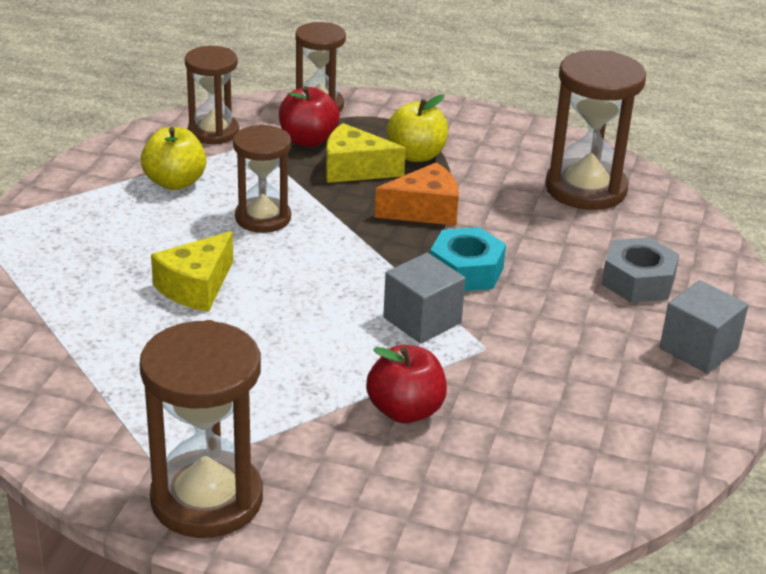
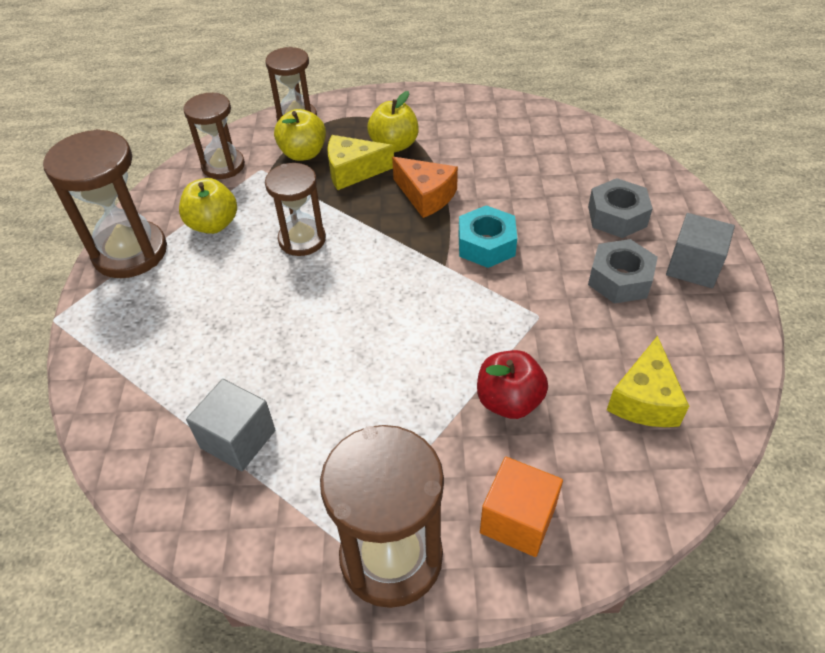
camera: 15 degrees left, 15 degrees up
(196, 287) = (278, 327): yellow cheese -> yellow cheese (644, 399)
(308, 140) = (303, 153): red apple -> yellow apple
(354, 507) = (517, 519): none -> orange cube
(422, 320) = (476, 304): grey cube -> grey cube (238, 439)
(424, 210) = (426, 196): orange cheese -> orange cheese turned 75 degrees clockwise
(585, 189) = (535, 142): brown hourglass -> brown hourglass (130, 252)
(601, 339) = (620, 279): none -> grey nut

